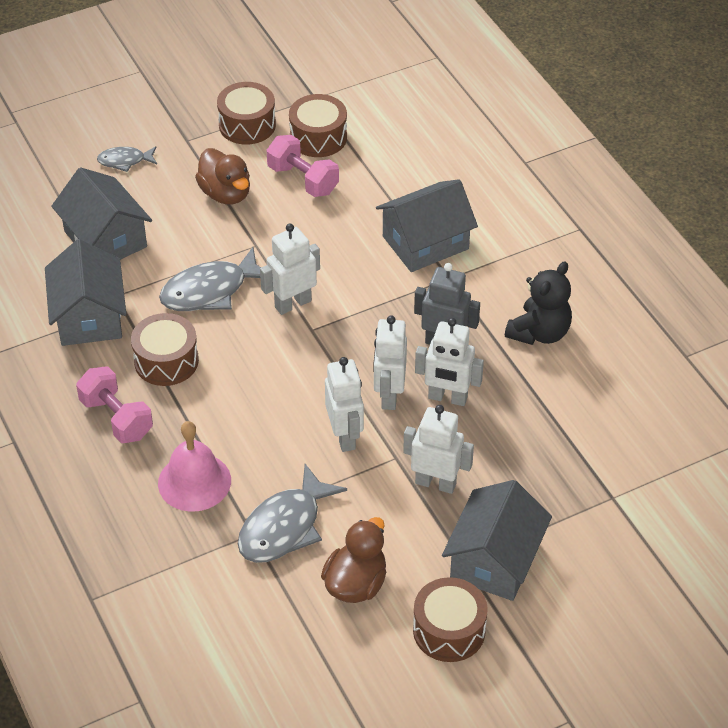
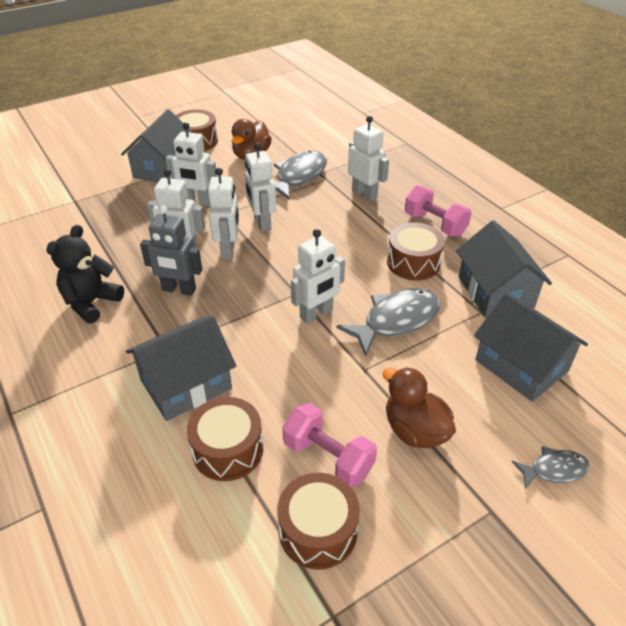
camera: 175 degrees right, 5 degrees down
(194, 481) = (364, 194): pink bell -> white robot
(247, 125) = (420, 547): brown drum -> brown drum (228, 449)

